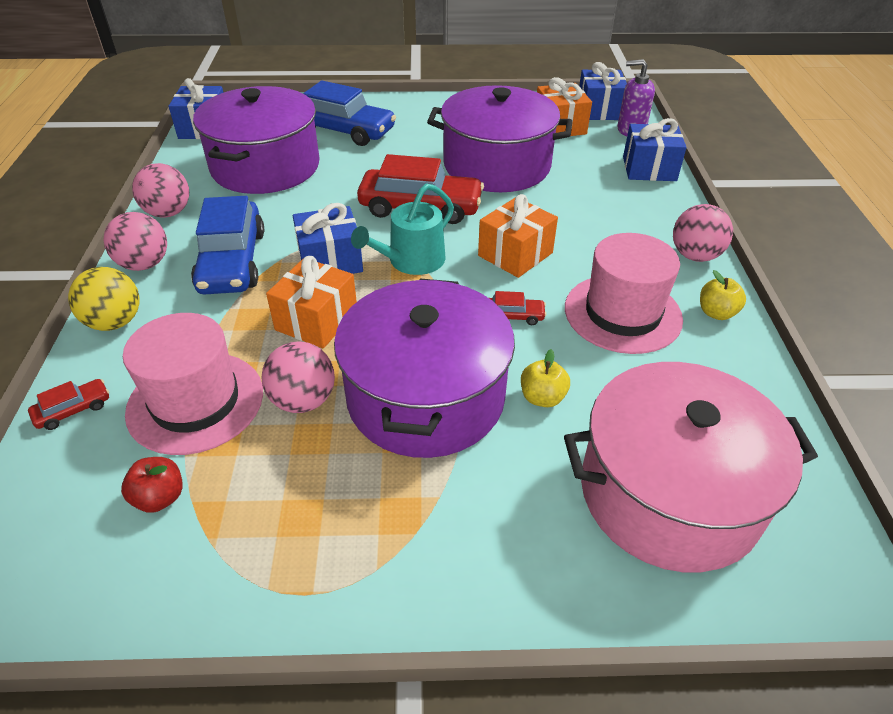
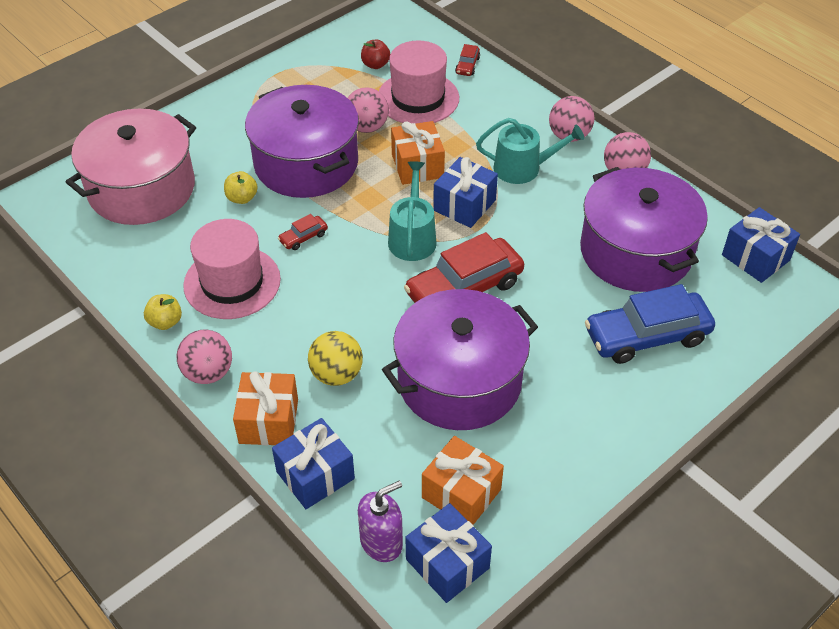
camera: 140 degrees right, 5 degrees up
(115, 322) = (522, 103): yellow ball -> yellow ball (336, 374)
(232, 261) = (523, 168): blue car -> turquoise watering can
(515, 254) = (347, 288): orange gift -> orange gift (268, 421)

